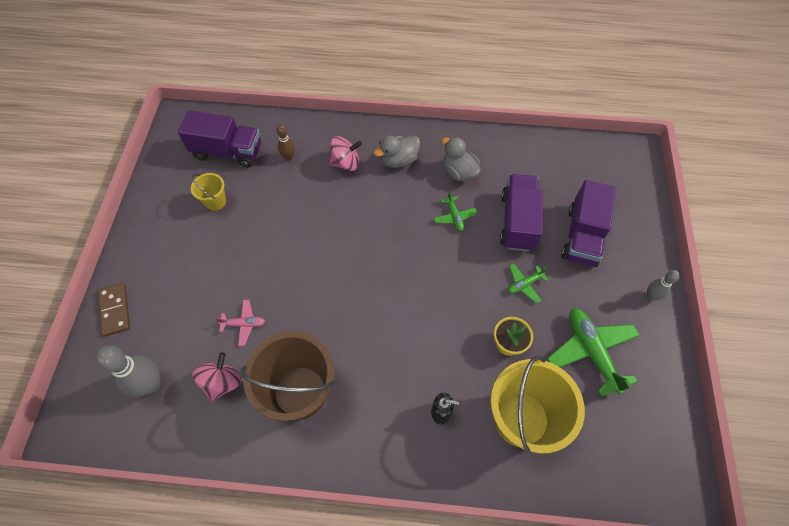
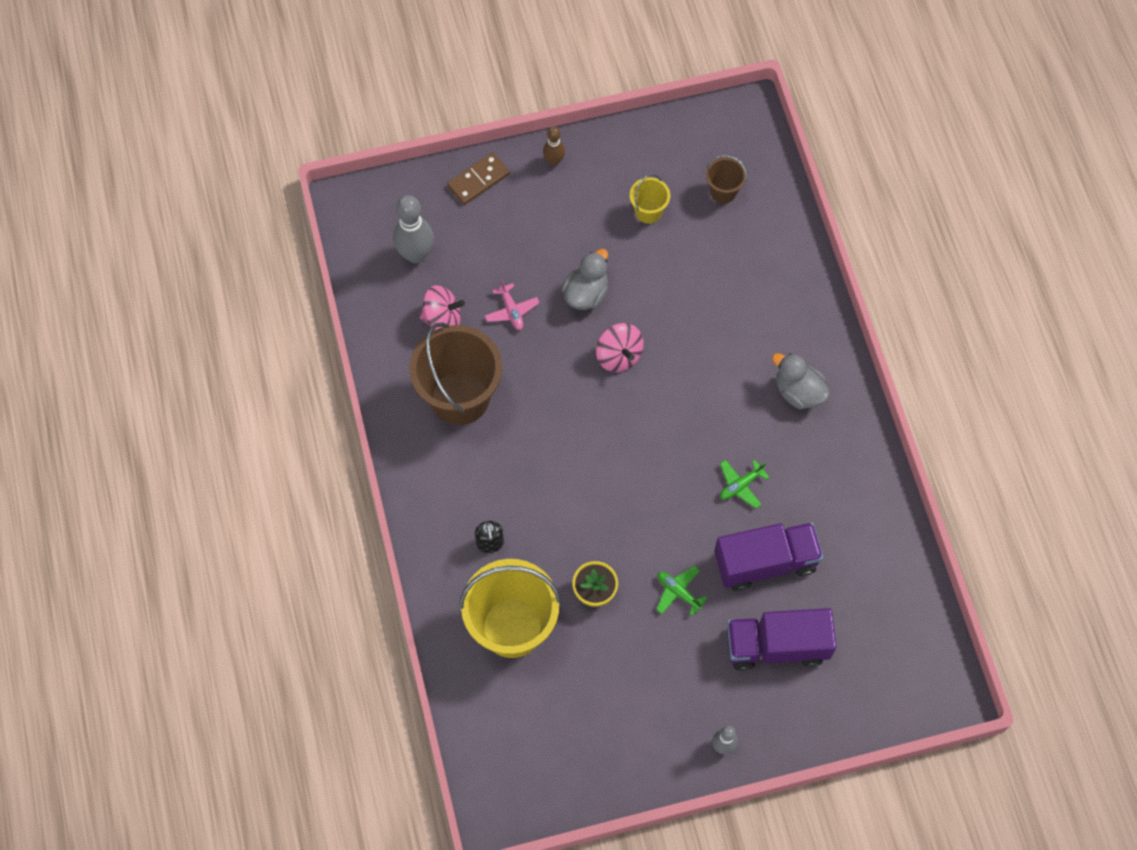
camera: 70 degrees right, 5 degrees up
(228, 152) = (723, 191): purple truck -> brown bucket
(289, 157) = (746, 263): brown bowling pin -> brown bowling pin (554, 161)
(346, 163) = (766, 331): pink spinning top -> pink spinning top (619, 355)
(459, 172) = (812, 471): grey duck -> grey duck (586, 293)
(591, 351) = (620, 686): green plane -> none

